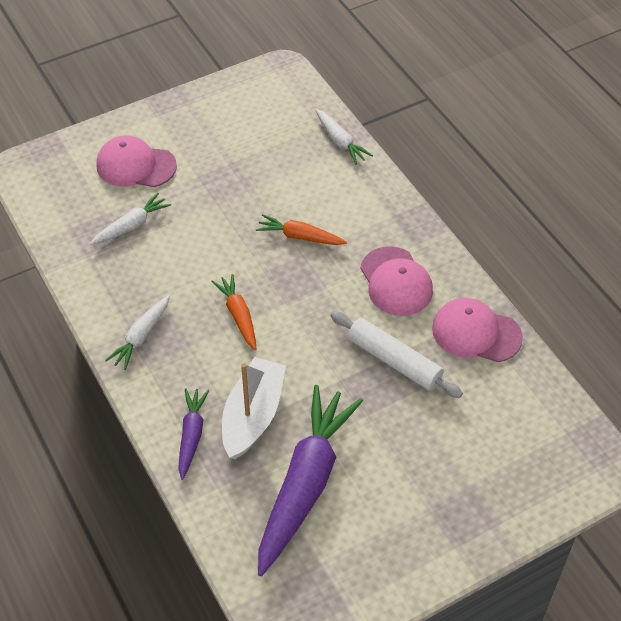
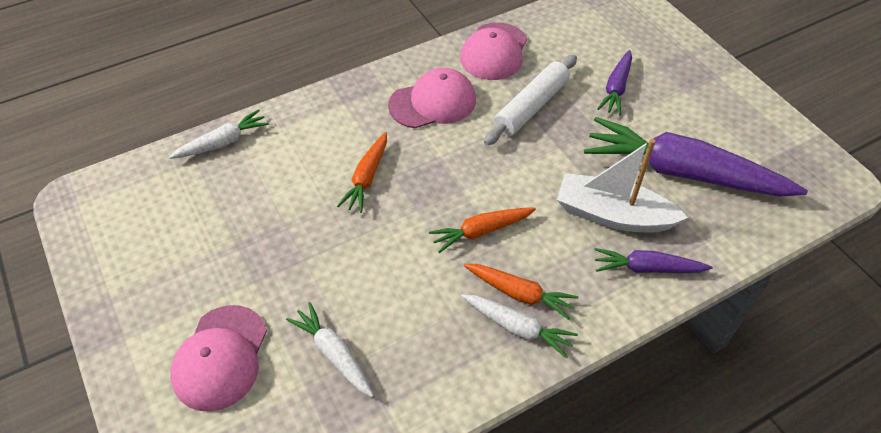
camera: 90 degrees left, 0 degrees up
(173, 340) = (520, 293): none -> orange carrot
(427, 439) = (616, 88): none -> purple carrot

